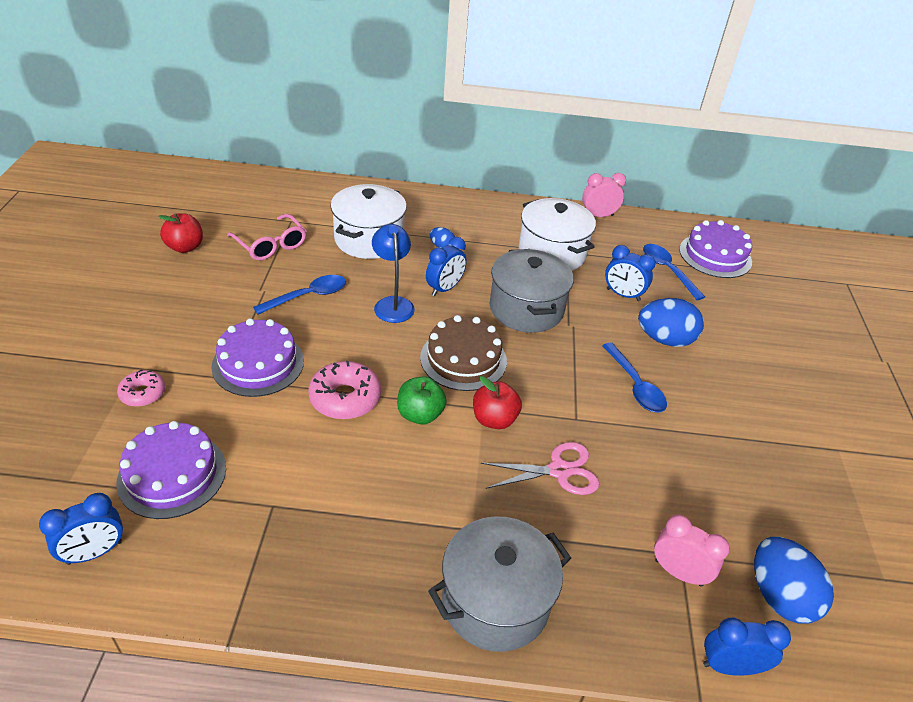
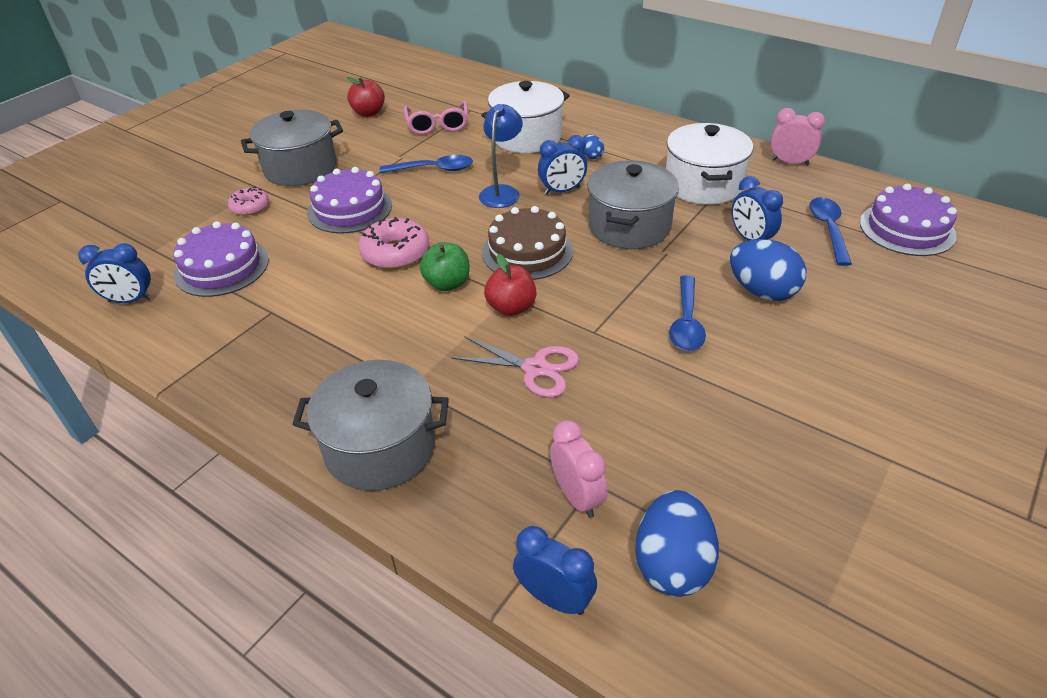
camera: 35 degrees right, 0 degrees up
(162, 331) = (300, 168): none -> grey pot

